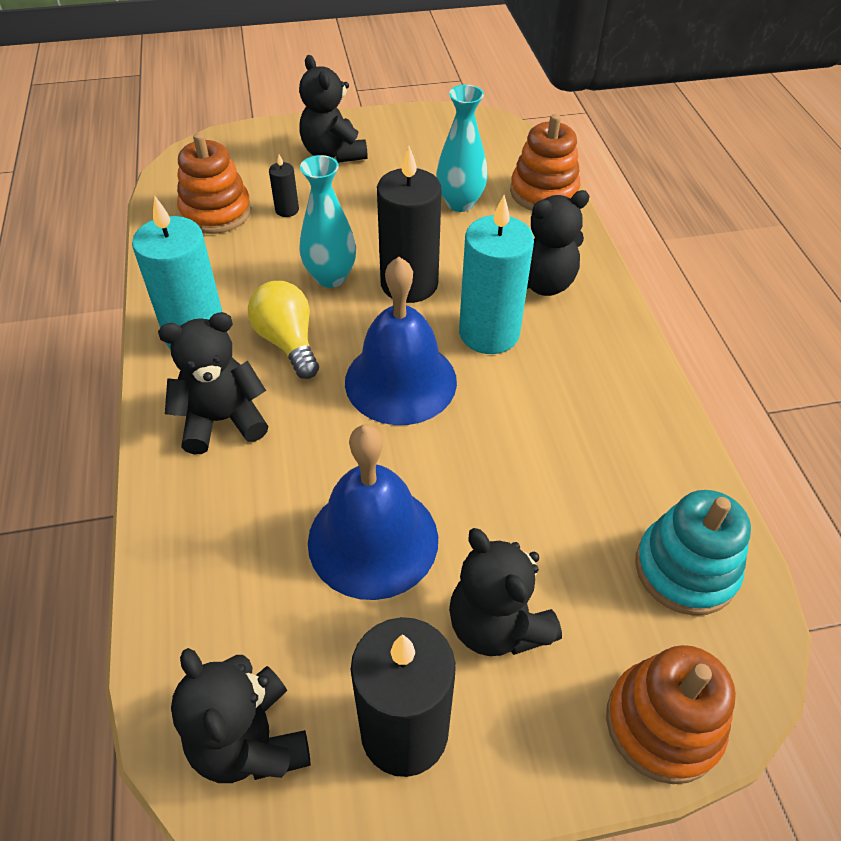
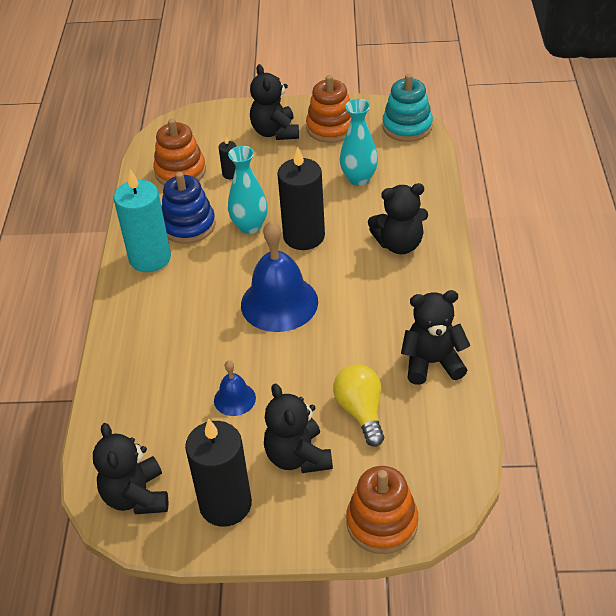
camera: 15 degrees right, 5 degrees down
(222, 420) = (156, 316): black teddy bear -> black teddy bear (432, 363)
(243, 283) = (188, 225): none -> blue stacking toy
(288, 342) = (210, 269): yellow light bulb -> yellow light bulb (361, 412)
(373, 539) = (234, 399): blue bell -> blue bell, size x0.50
(489, 333) = (350, 276): turquoise candle -> none
(544, 192) = (425, 175): orange stacking toy -> orange stacking toy (331, 128)
(685, 569) = (430, 441): turquoise stacking toy -> turquoise stacking toy (407, 127)

